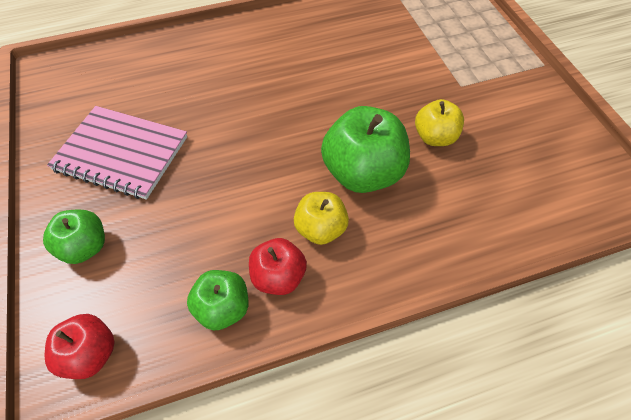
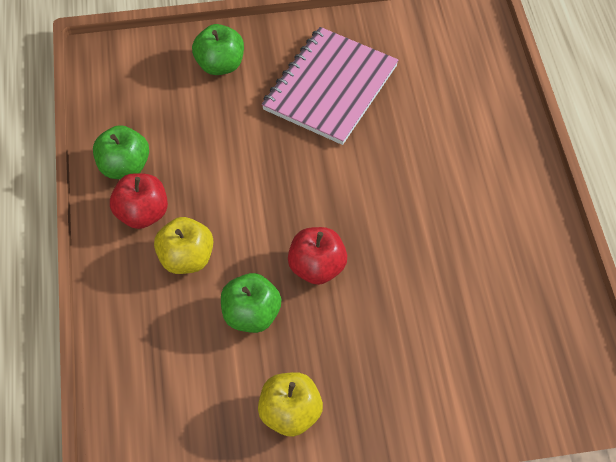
camera: 100 degrees right, 0 degrees up
(90, 354) = (114, 75): red apple -> red apple (317, 268)
(363, 173) = (251, 315): green apple -> green apple, size x0.59

